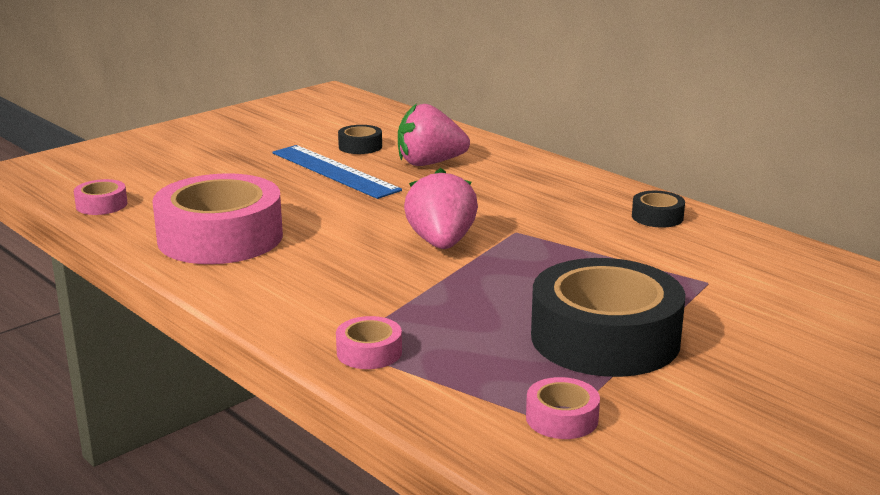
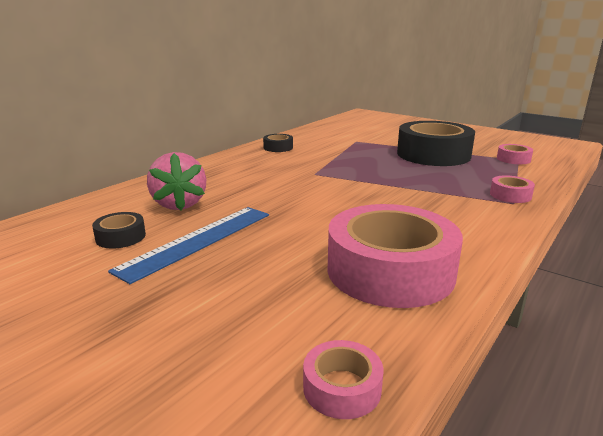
camera: 100 degrees left, 0 degrees up
(441, 243) = (345, 189): pink strawberry -> none

